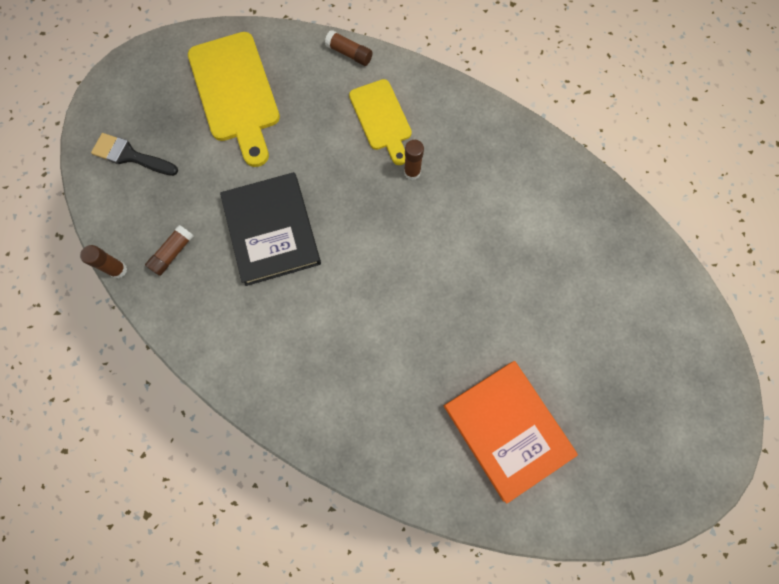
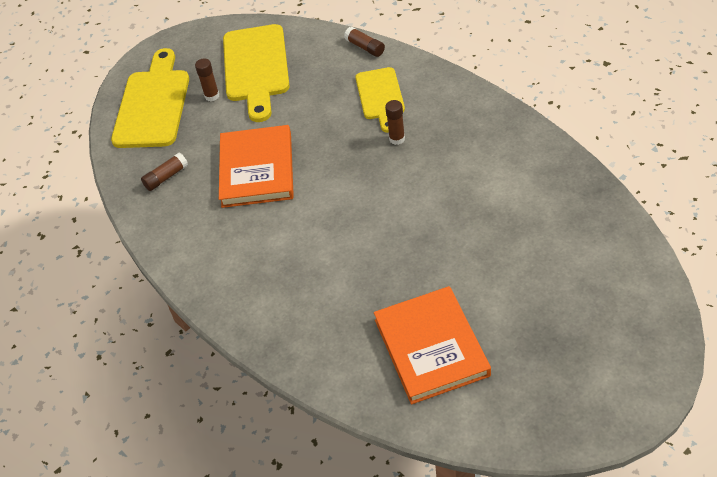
camera: 20 degrees right, 25 degrees down
(118, 270) = (116, 184): brown glue stick -> brown glue stick (212, 96)
(130, 156) = (152, 104): black brush -> yellow cutting board
(272, 230) = (257, 169): black book -> orange book

